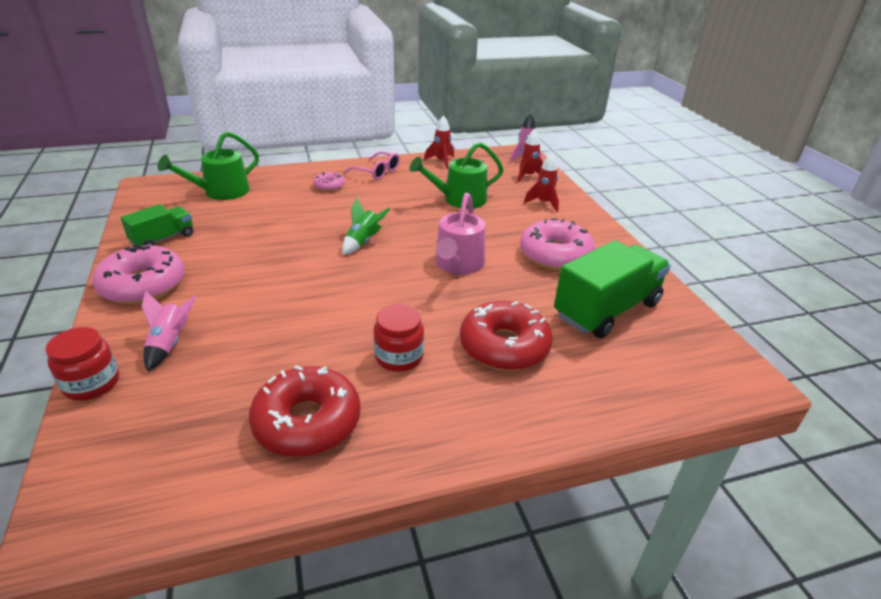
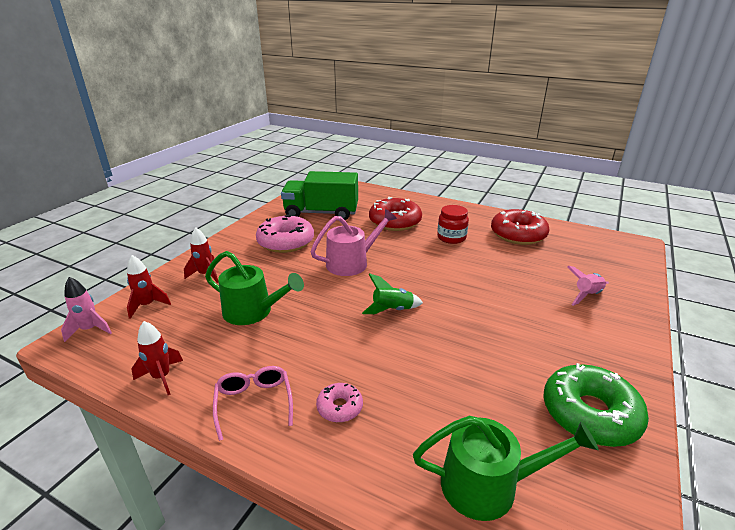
camera: 135 degrees left, 5 degrees down
(92, 383) = (640, 293): red jar -> none
(143, 285) = (611, 355): pink donut -> none
(163, 239) = (590, 414): green truck -> green donut

